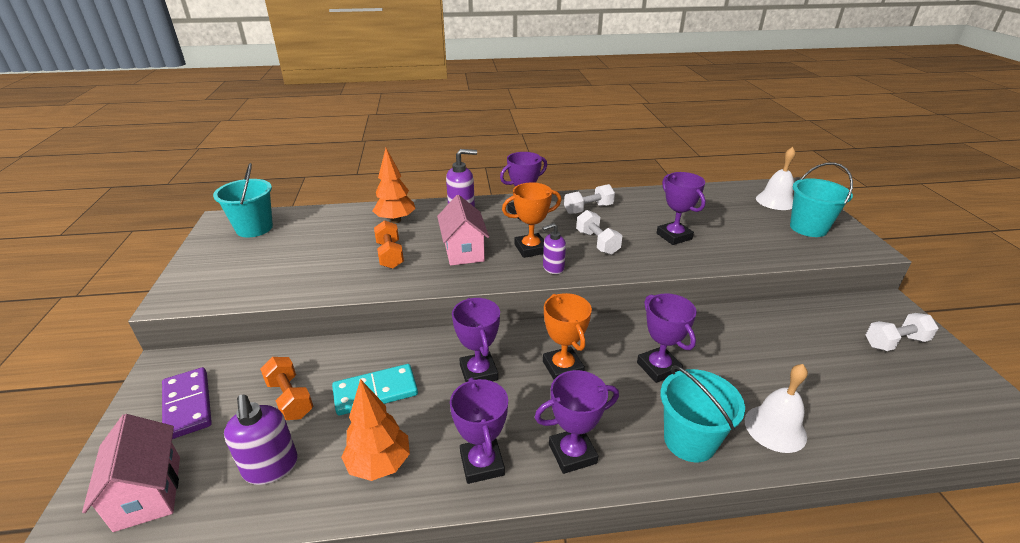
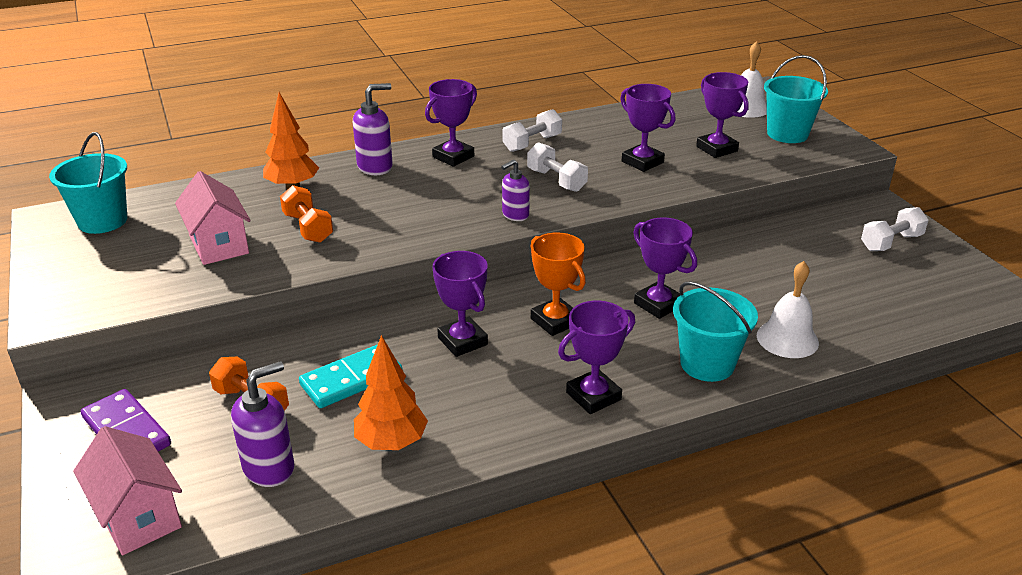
camera: 15 degrees left, 0 degrees up
(271, 467) = (269, 468): purple soap dispenser -> purple soap dispenser turned 90 degrees counterclockwise
(463, 251) = (399, 211): pink house -> pink house (218, 244)
(482, 464) = (502, 422): purple trophy -> purple trophy (716, 149)
(531, 249) = (480, 198): orange trophy -> none

